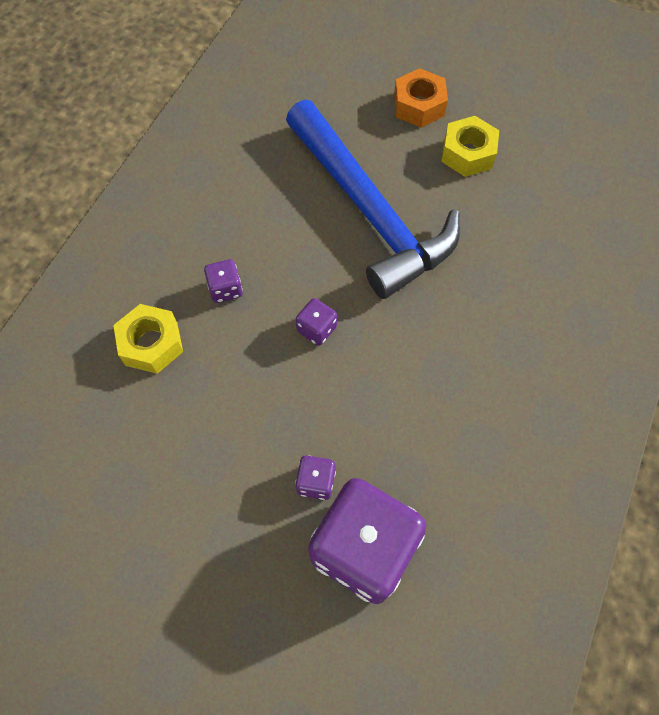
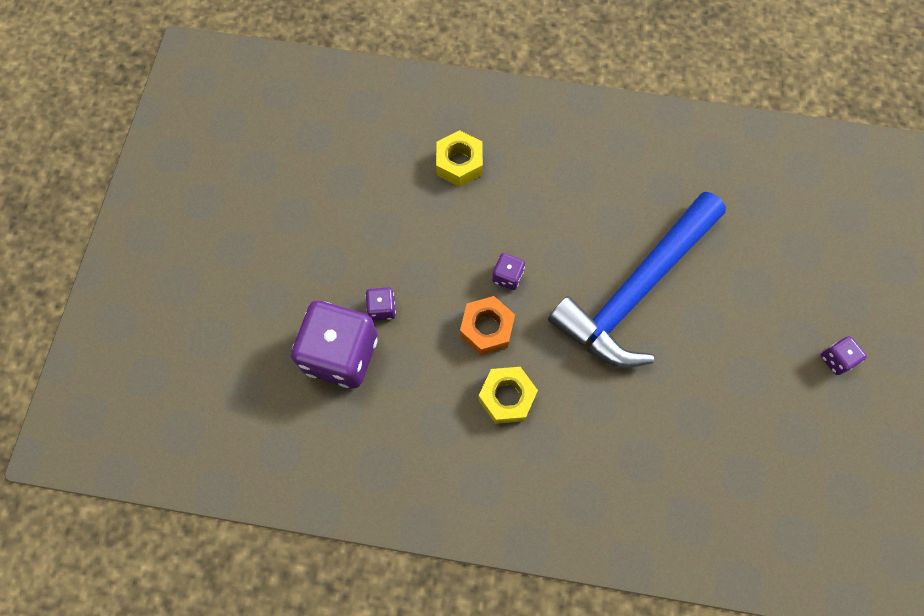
camera: 75 degrees right, 5 degrees up
(225, 289) = (522, 199): purple dice -> purple dice (836, 359)
(418, 106) = (773, 306): orange nut -> orange nut (487, 328)
(468, 153) = (733, 363): yellow nut -> yellow nut (507, 397)

